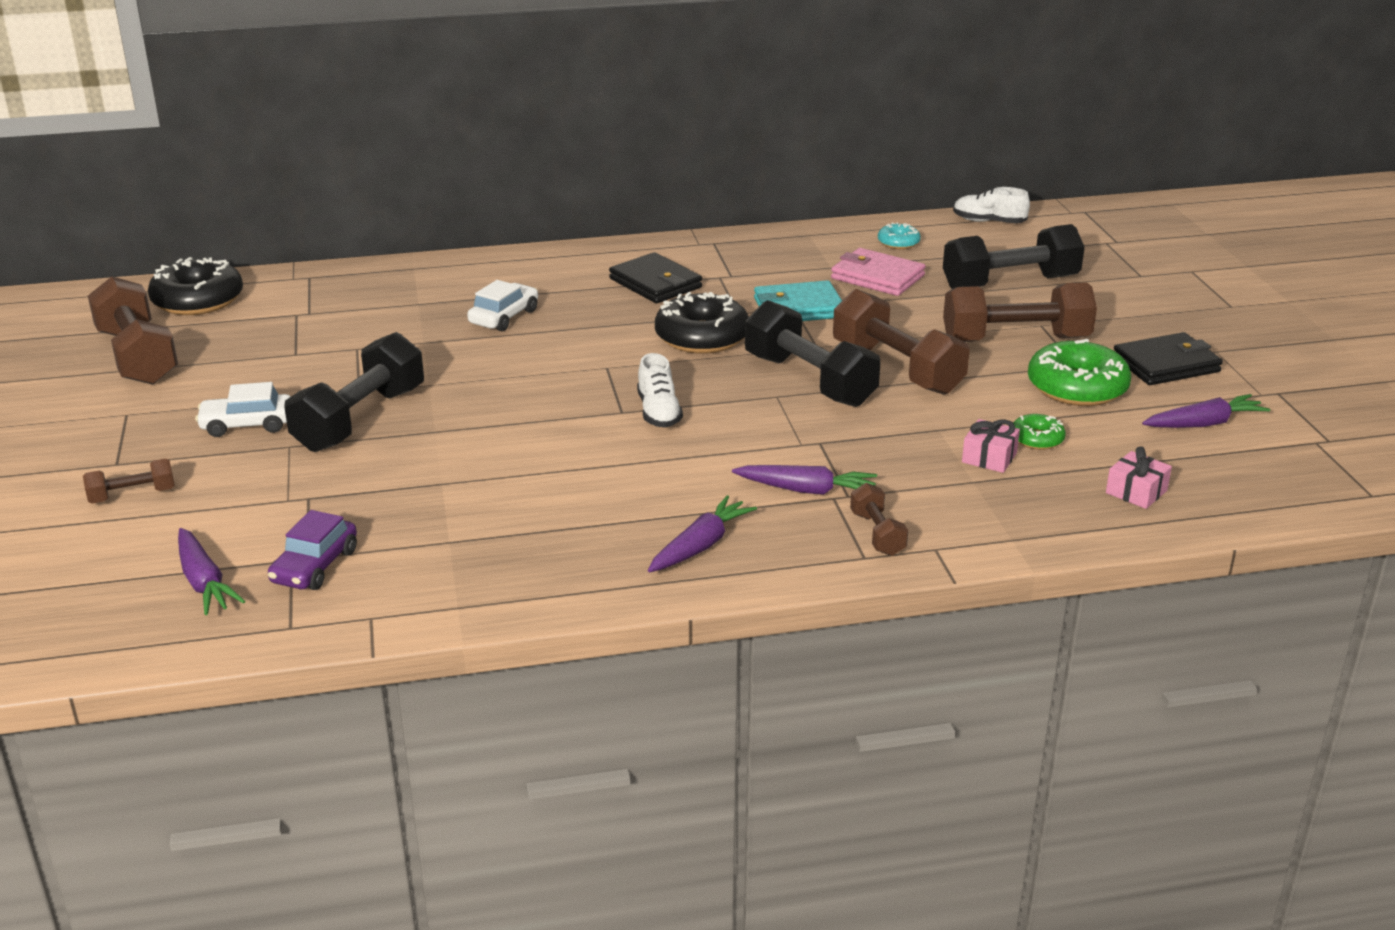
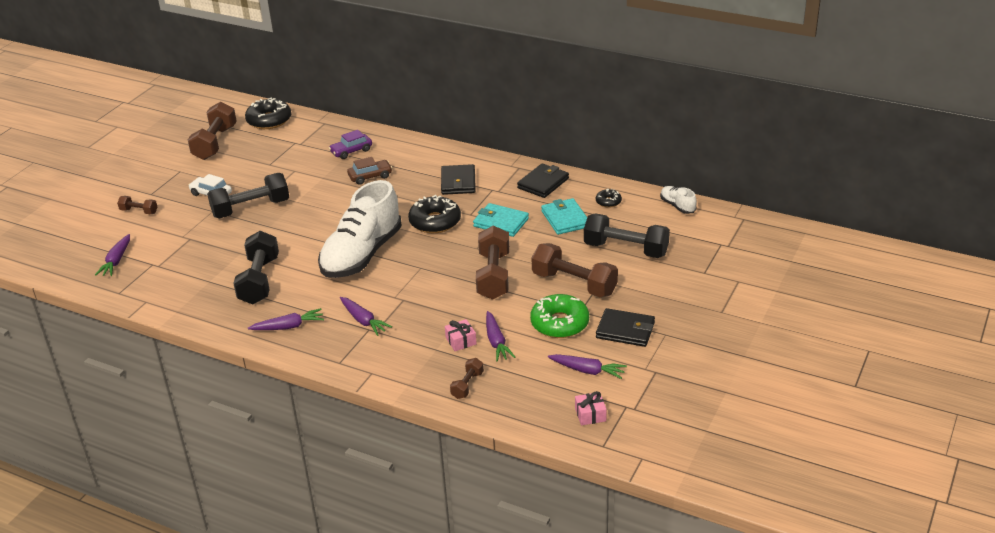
camera: 40 degrees right, 5 degrees up
(315, 566) = (155, 271): purple car -> purple car (351, 151)
(504, 317) = (370, 176): white car -> brown car
(658, 412) = (362, 254): white shoe -> white shoe, size x2.40
(778, 249) = (543, 183): none -> black wallet
(809, 380) = (446, 265): black dumbbell -> black dumbbell (259, 281)
(877, 277) = (565, 219): pink wallet -> turquoise wallet
(877, 534) = (360, 354): brown dumbbell -> brown dumbbell (467, 385)
(898, 243) = (608, 202): turquoise donut -> black donut
(1037, 439) = (496, 342): green donut -> purple carrot
(1136, 492) = (496, 389): pink gift -> pink gift (590, 414)

